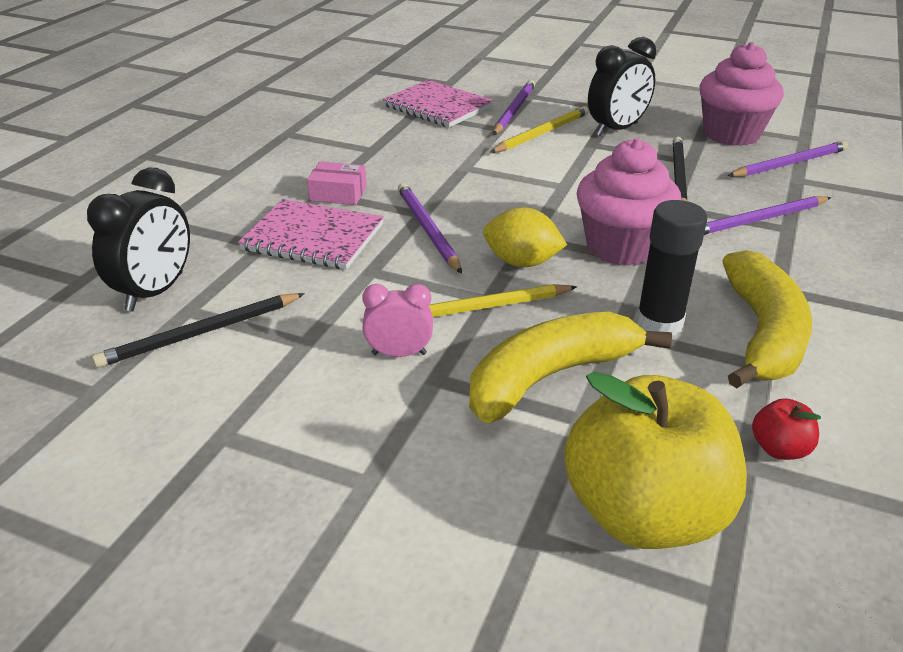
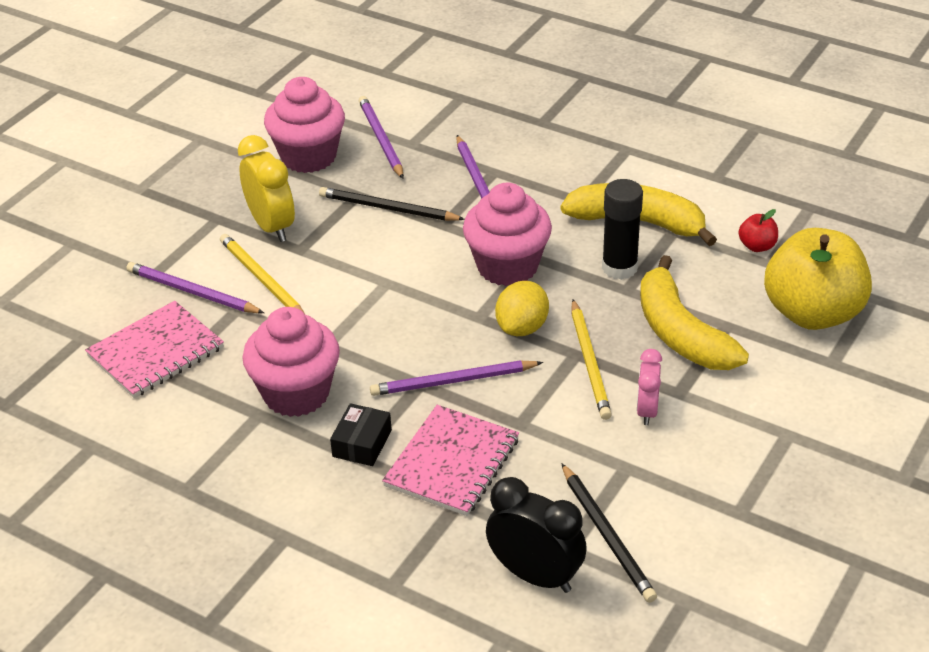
camera: 80 degrees left, 5 degrees up
(338, 193) = (362, 443): pink box -> black box
(398, 161) = (296, 394): none -> pink cupcake
(616, 129) = (271, 226): black clock -> yellow clock

